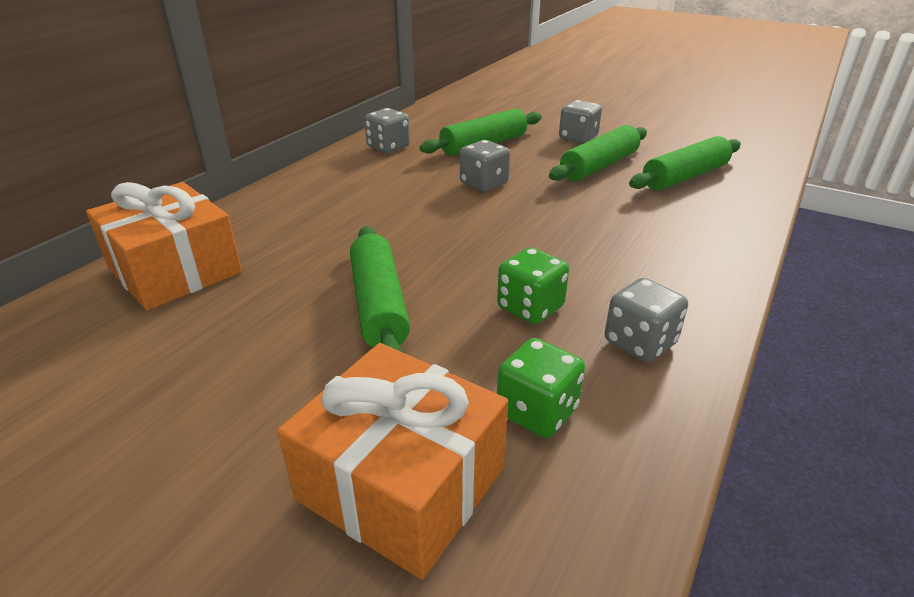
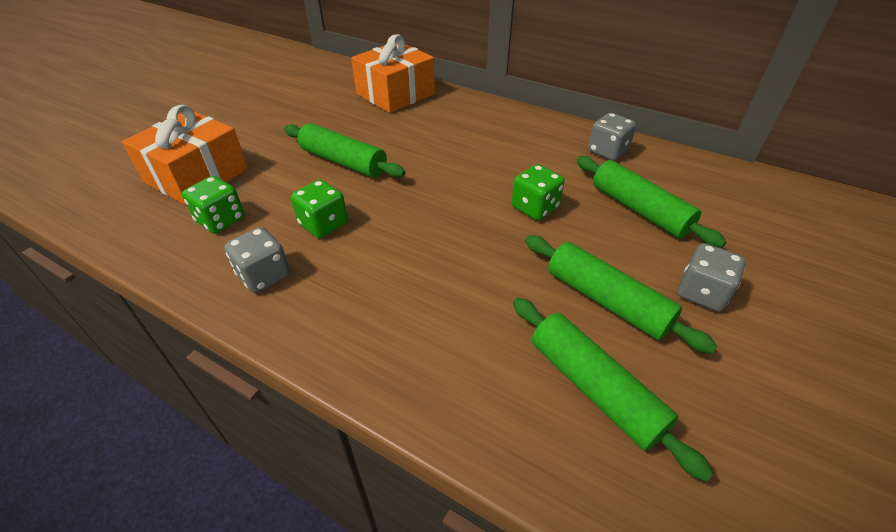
camera: 90 degrees right, 10 degrees up
(378, 305) = (343, 161): green rolling pin -> green rolling pin turned 45 degrees clockwise
(484, 184) = (535, 207): grey dice -> green dice

